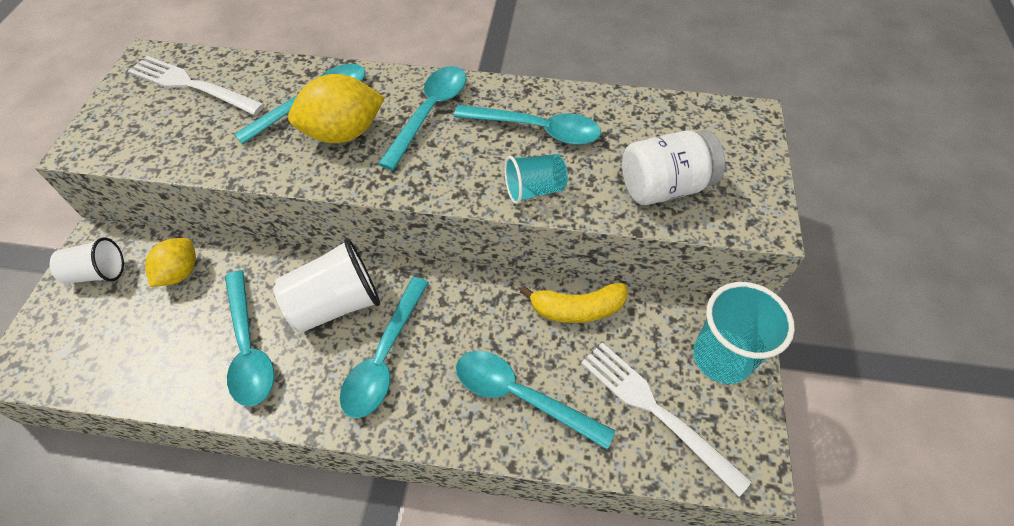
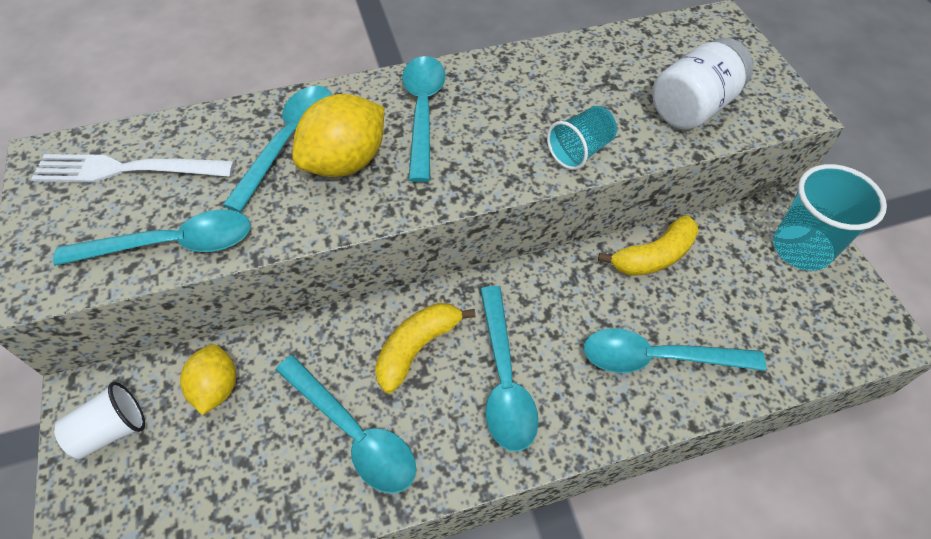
camera: 25 degrees left, 0 degrees up
(336, 304) = (417, 348): white cup -> yellow banana
(537, 130) = (541, 93): turquoise spoon -> turquoise spoon (173, 244)
(655, 410) = (779, 318): white fork -> none

